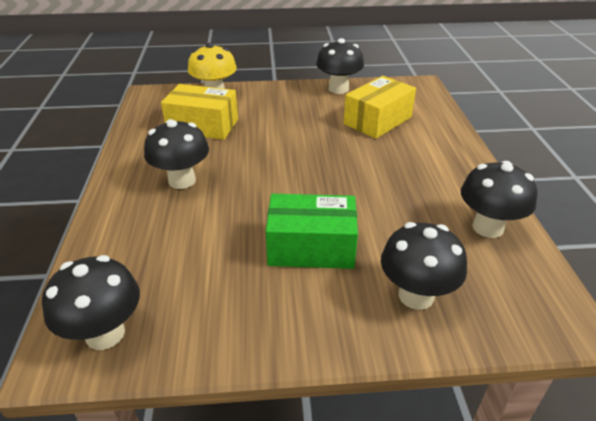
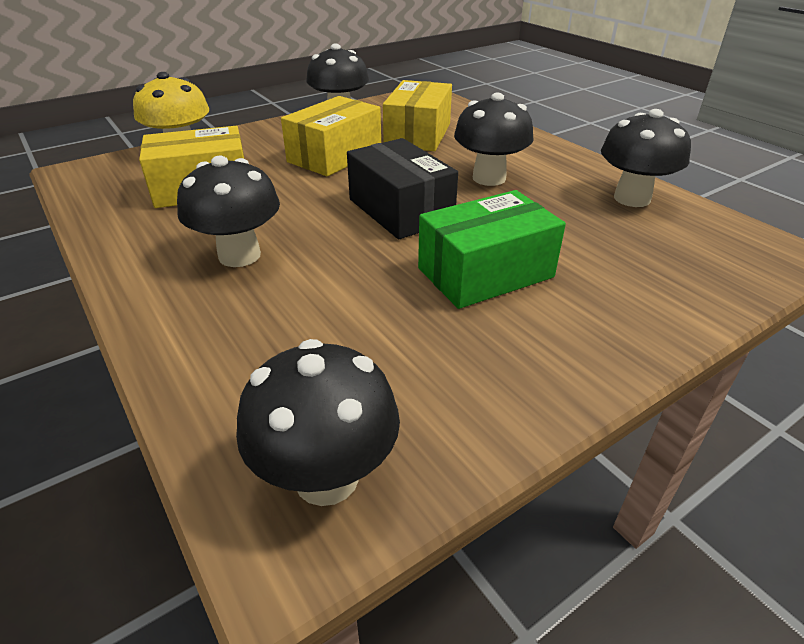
camera: 30 degrees left, 0 degrees up
(303, 123) = (334, 156): none -> yellow box
(304, 180) = (400, 210): none -> black box
(416, 295) = (641, 279): black mushroom -> black mushroom (489, 178)

